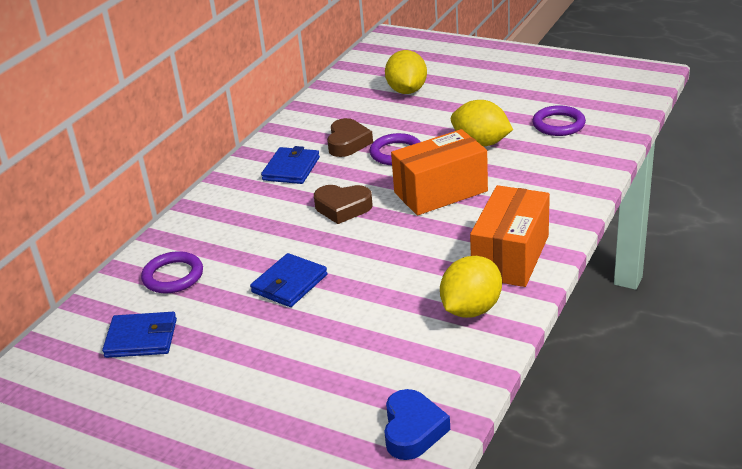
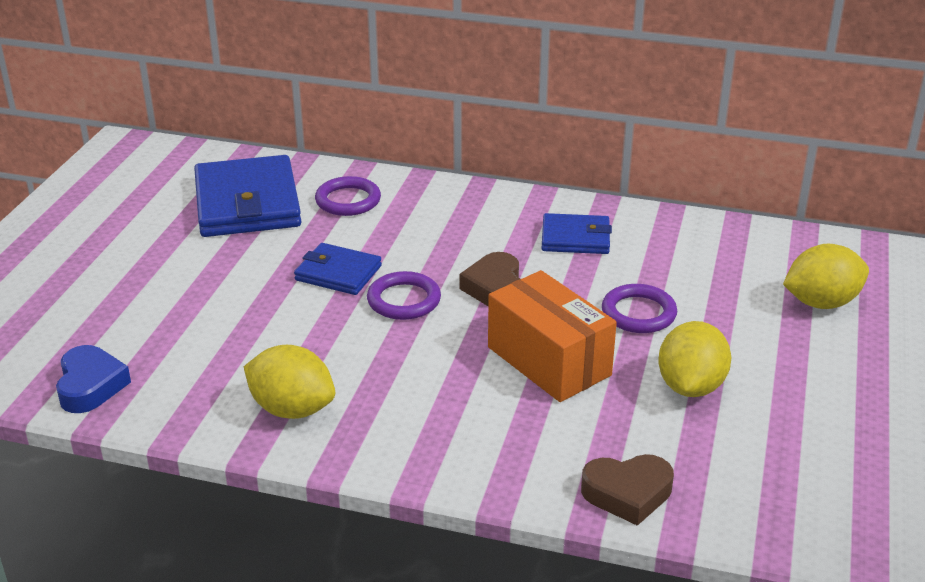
camera: 75 degrees right, 0 degrees up
(141, 338) = (247, 203): blue wallet -> blue wallet, size x1.81
(348, 143) = (652, 271): brown heart -> brown heart (627, 493)
(412, 430) = (90, 386): blue heart -> blue heart turned 90 degrees counterclockwise
(510, 256) = (405, 434): orange box -> none
(558, 124) = (780, 464): purple ring -> purple ring (404, 300)

